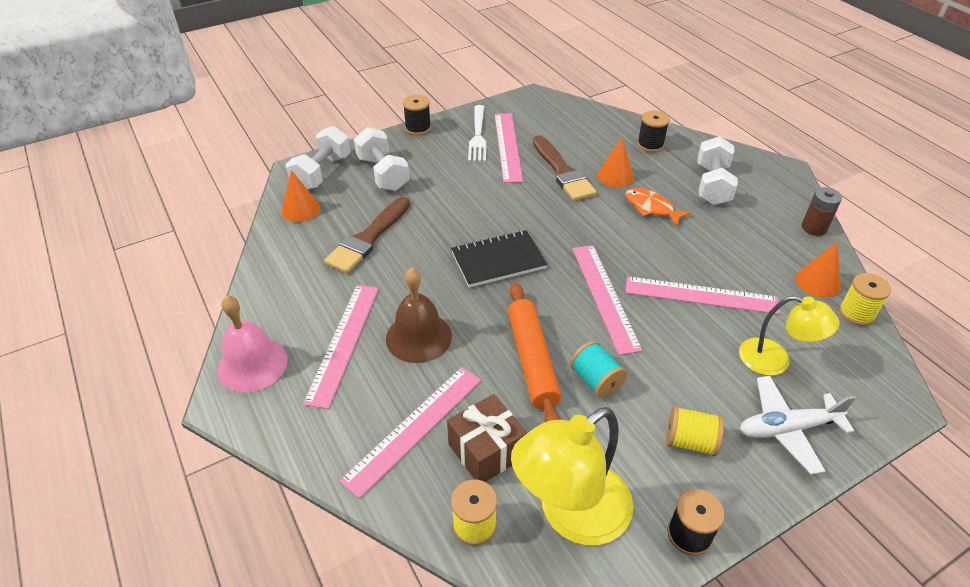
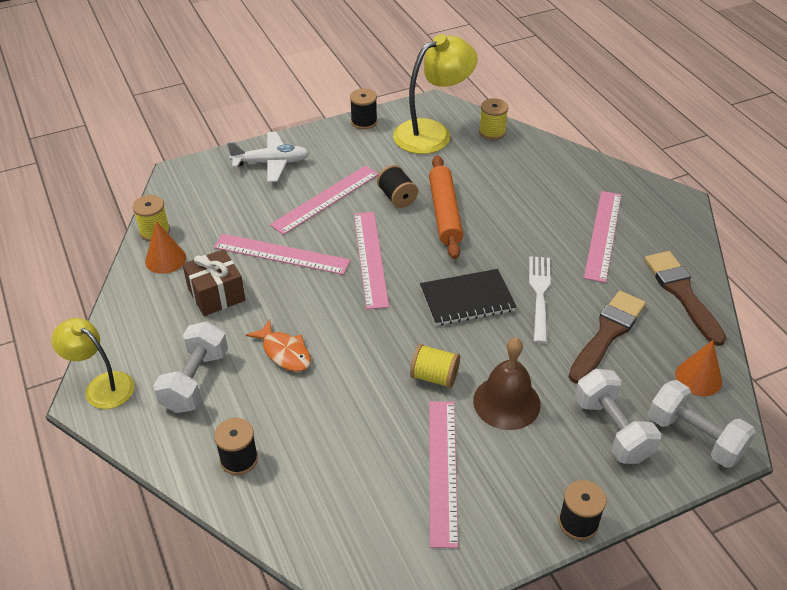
camera: 175 degrees left, 0 degrees up
(252, 364) = (673, 223): pink bell -> none
(322, 173) = (694, 437): white dumbbell -> white dumbbell turned 75 degrees counterclockwise
(414, 428) = (535, 178): pink ruler -> pink ruler (326, 199)
(418, 337) = (539, 235): brown bell -> brown bell (506, 402)
(478, 136) = (485, 497): white fork -> white fork (539, 295)
(486, 450) = (483, 163): brown gift -> brown gift (216, 294)
(562, 172) = (375, 415): brown brush -> brown brush (682, 293)
(596, 380) = (397, 197): turquoise spool -> black spool
(615, 176) = (309, 403): orange cone -> none
(690, 441) = (342, 160): yellow spool -> yellow spool (434, 377)
(775, 360) = (250, 202): yellow lamp -> yellow lamp (102, 386)
(814, 228) = (121, 315): brown battery -> none

